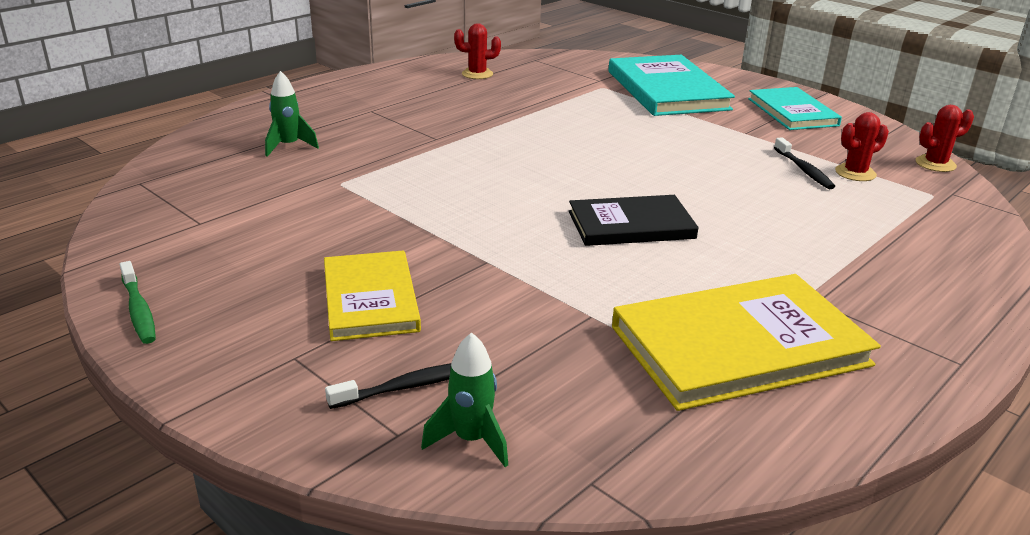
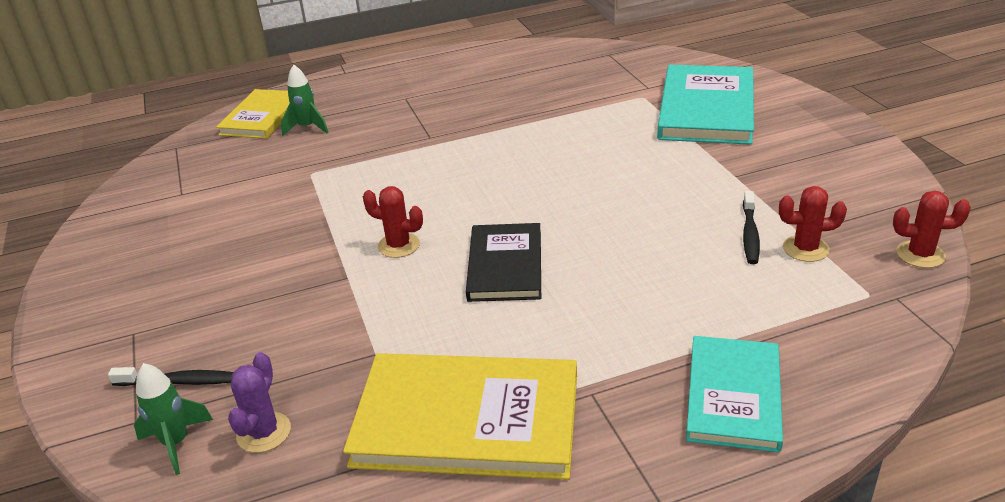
camera: 30 degrees right, 5 degrees up
(139, 310) = (78, 265): green toothbrush -> none
(370, 299) = (229, 293): yellow book -> yellow book (262, 117)
(477, 74) = (536, 66): red cactus -> red cactus (398, 245)
(557, 405) = (264, 432): none -> purple cactus
(631, 225) = (505, 265): black book -> black book turned 75 degrees clockwise
(792, 112) = (819, 156): turquoise book -> turquoise book (733, 396)

